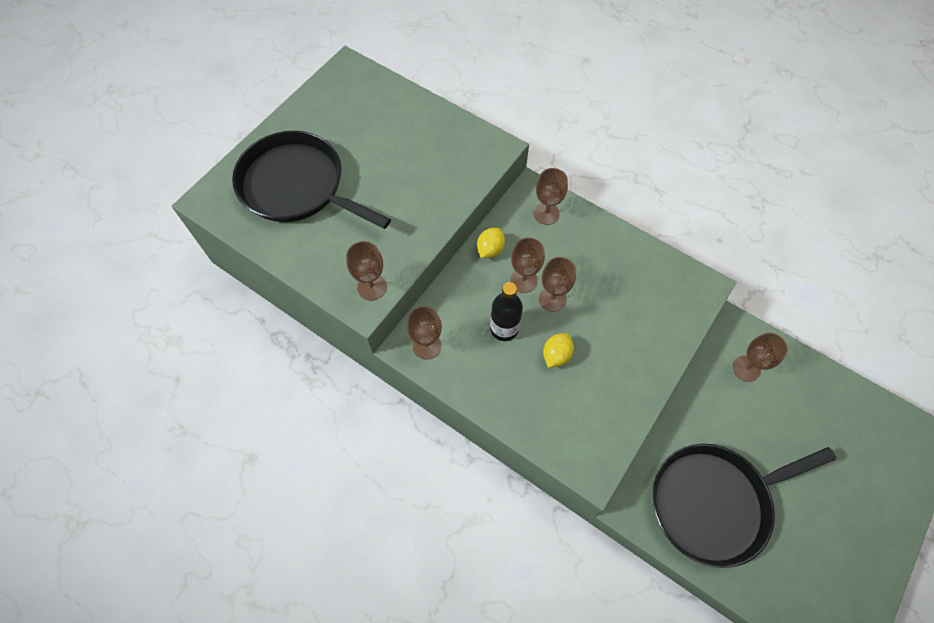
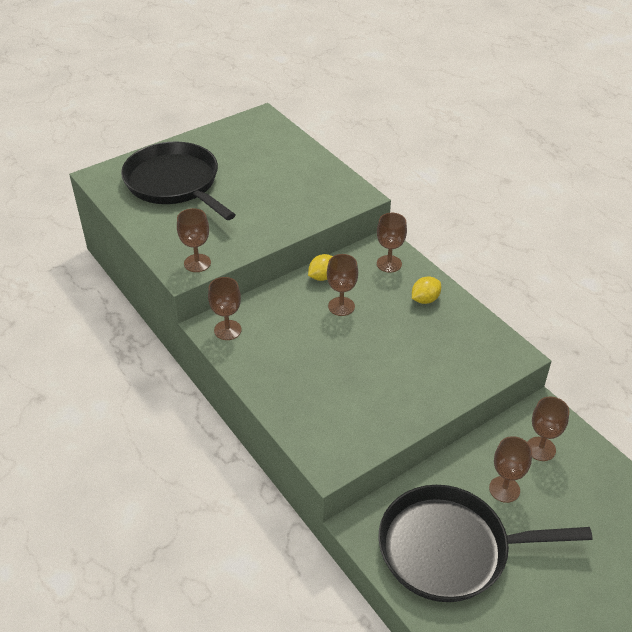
camera: 20 degrees right, 20 degrees down
(504, 328) = (304, 336): black bottle -> none
(552, 299) = (360, 326): brown goblet -> brown goblet (504, 489)
(556, 355) = (341, 368): yellow lemon -> yellow lemon (425, 299)

